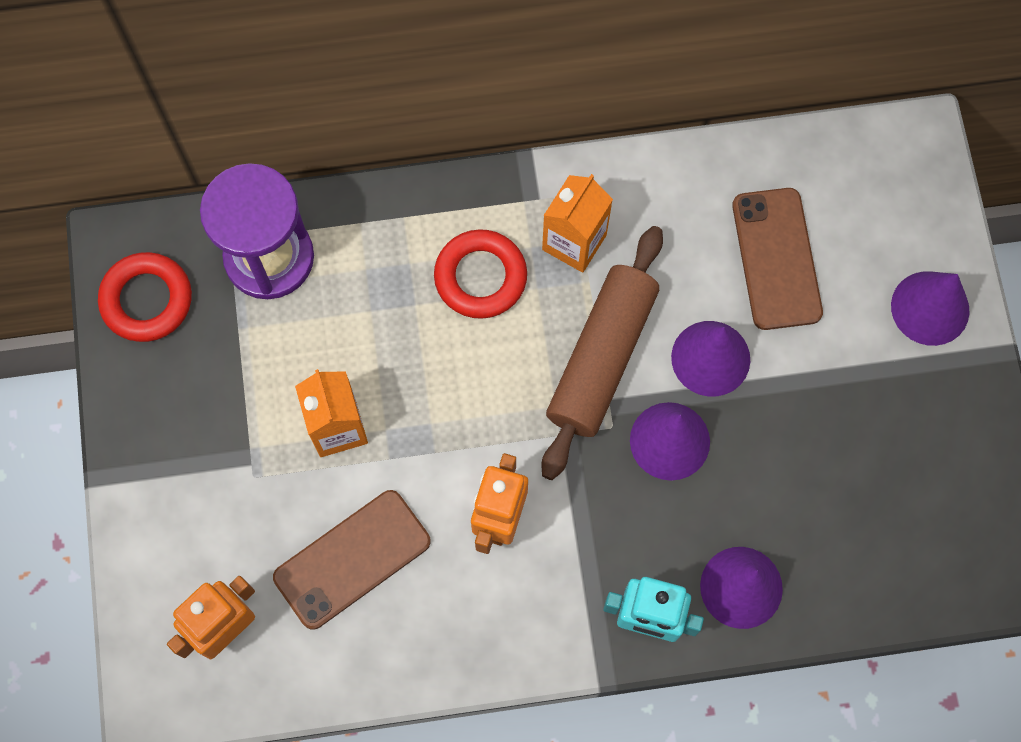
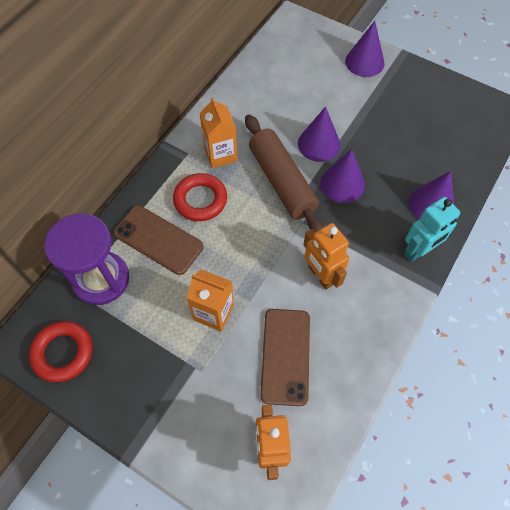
camera: 50 degrees left, 10 degrees down
(777, 259) = (297, 93): brown phone -> brown phone (158, 239)

